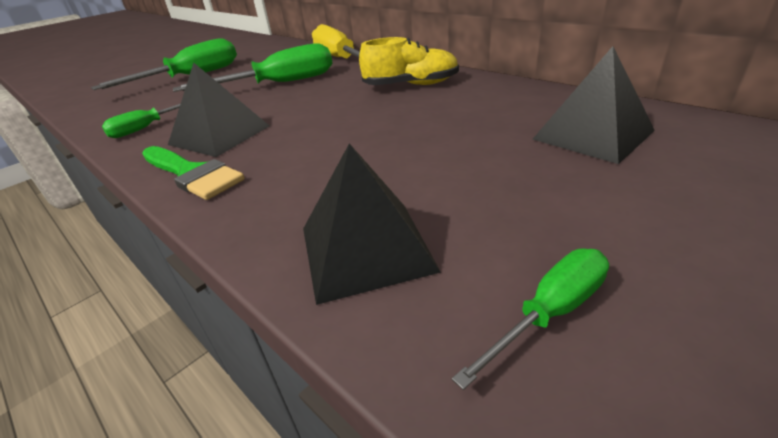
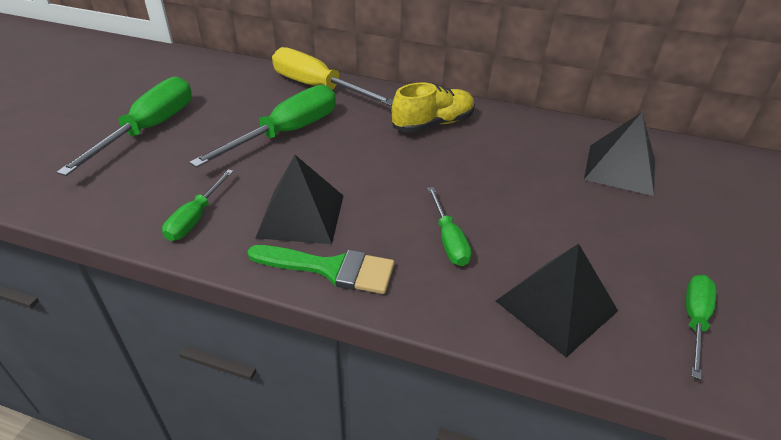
camera: 30 degrees left, 5 degrees up
(320, 169) = (448, 240): none -> green screwdriver

